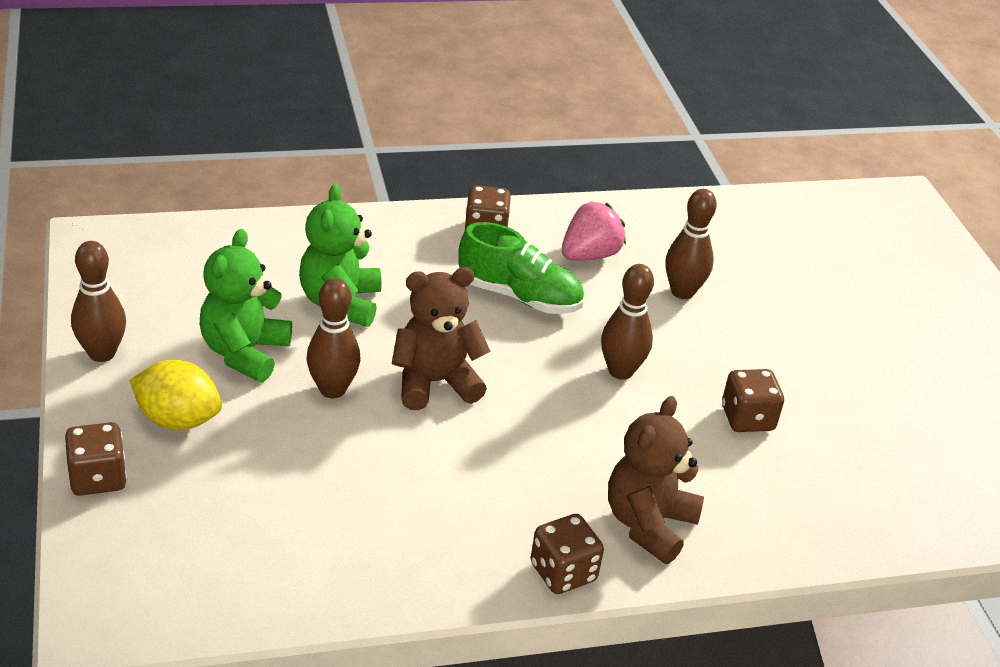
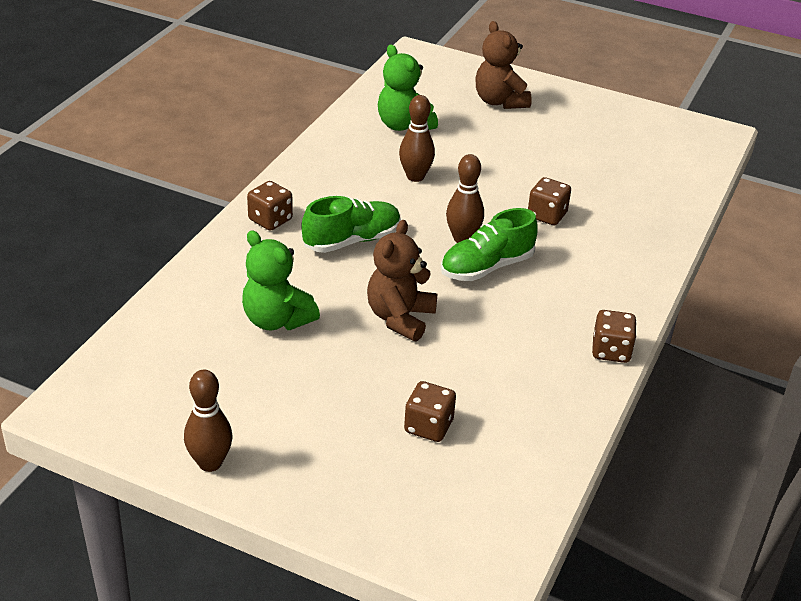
camera: 50 degrees left, 0 degrees up
(98, 478) = (347, 522): brown dice -> brown dice (428, 426)
(178, 420) = (323, 454): yellow lemon -> none
(244, 353) = (283, 390): green teddy bear -> green teddy bear (404, 125)
(332, 389) = (363, 366): brown bowling pin -> none
(589, 255) = (342, 192): pink strawberry -> none
(594, 410) = (487, 267): none -> green shoe
(648, 524) = (599, 298): brown teddy bear -> brown teddy bear (499, 101)

